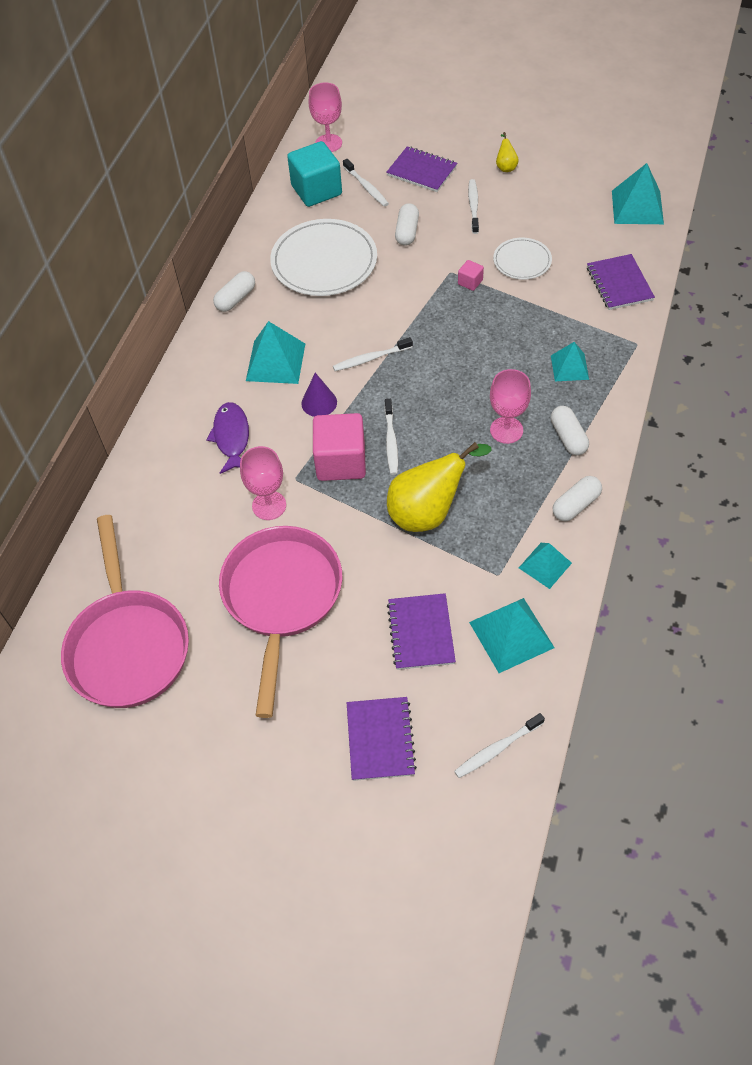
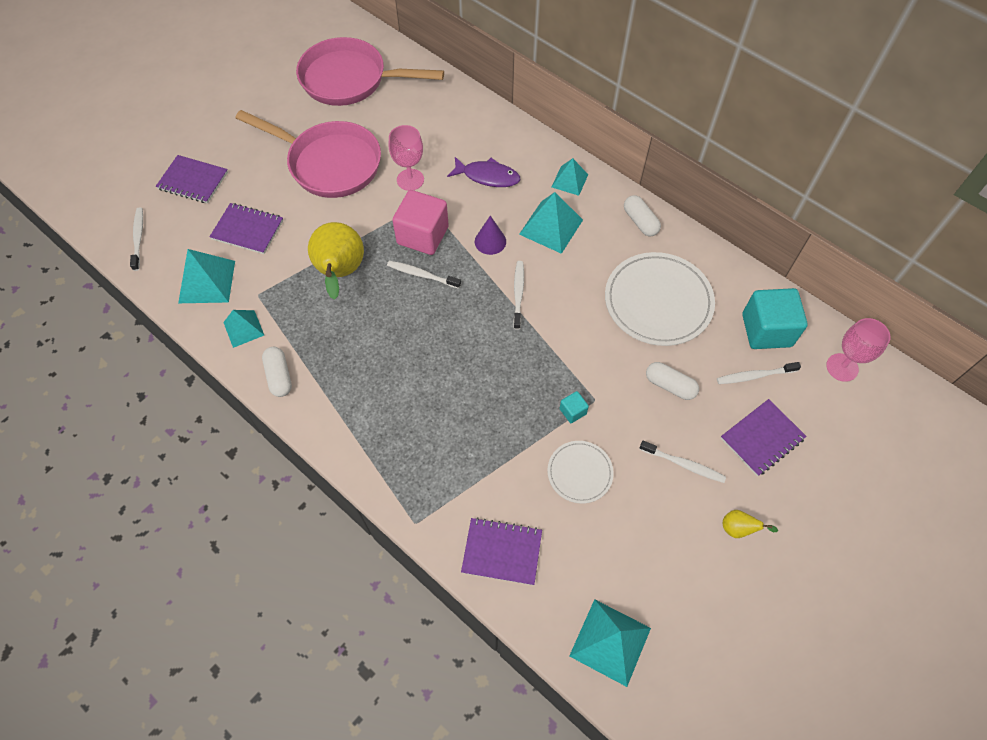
camera: 110 degrees right, 5 degrees up
(470, 282) = (573, 411): pink cube -> turquoise cube
(506, 430) = (383, 361): pink goblet -> none
(568, 437) = (346, 404): white capsule -> none
(569, 367) = (421, 446): turquoise pyramid -> turquoise pyramid (569, 180)

